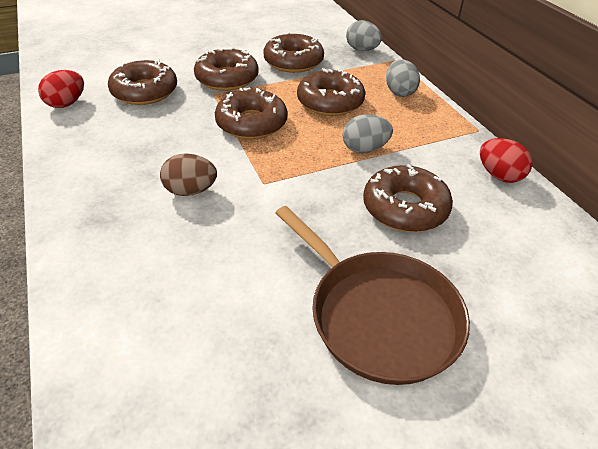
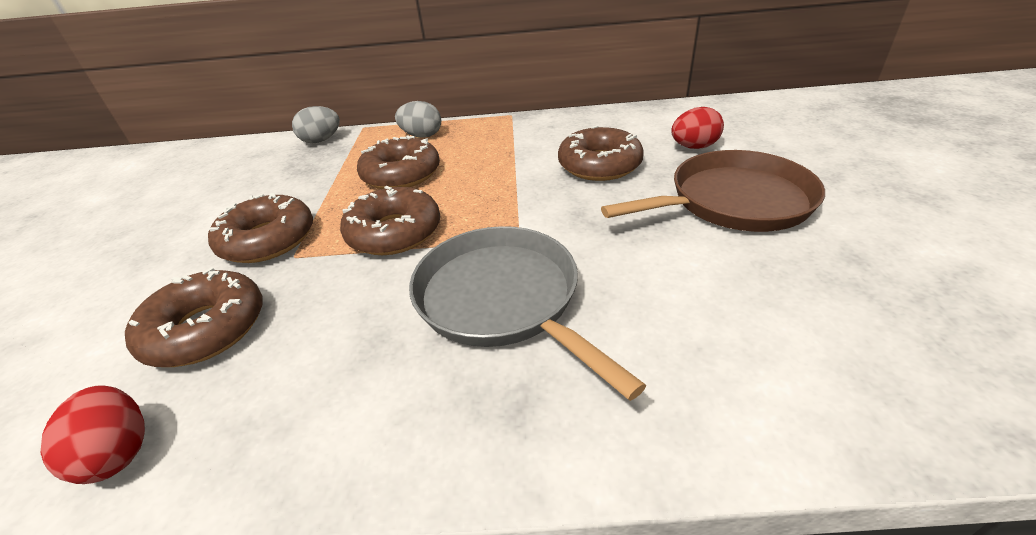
camera: 65 degrees left, 5 degrees down
(190, 191) = (502, 299): brown egg -> grey pan
(293, 62) = (291, 184): brown donut -> none
(365, 149) = (500, 169): grey egg -> none
(499, 175) = (577, 119): red egg -> red egg (694, 147)

